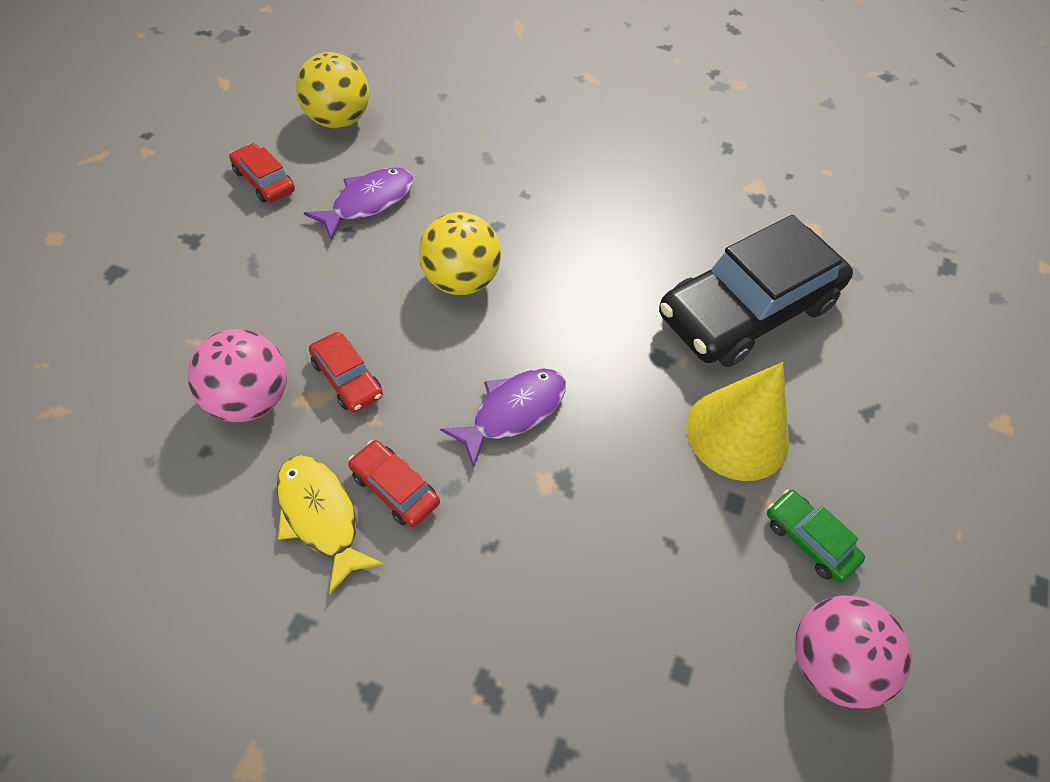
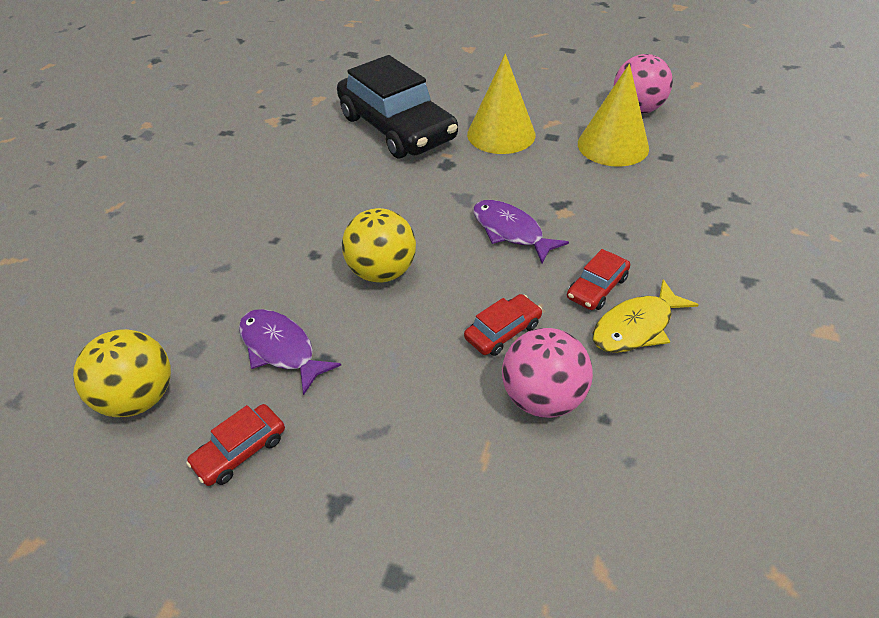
camera: 85 degrees left, 10 degrees down
(711, 590) = (613, 145): none -> yellow cone
(809, 540) = (566, 112): green car -> none

